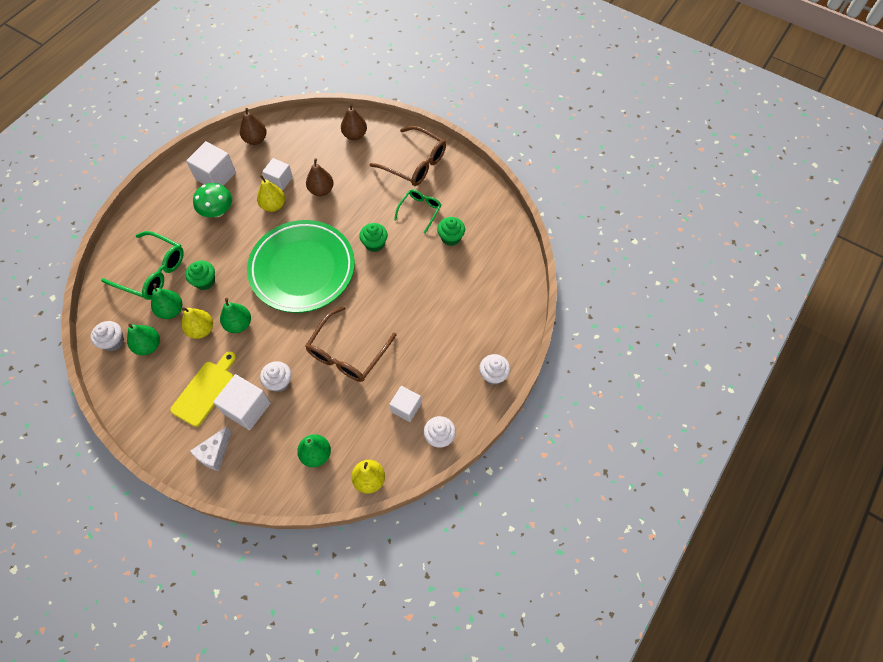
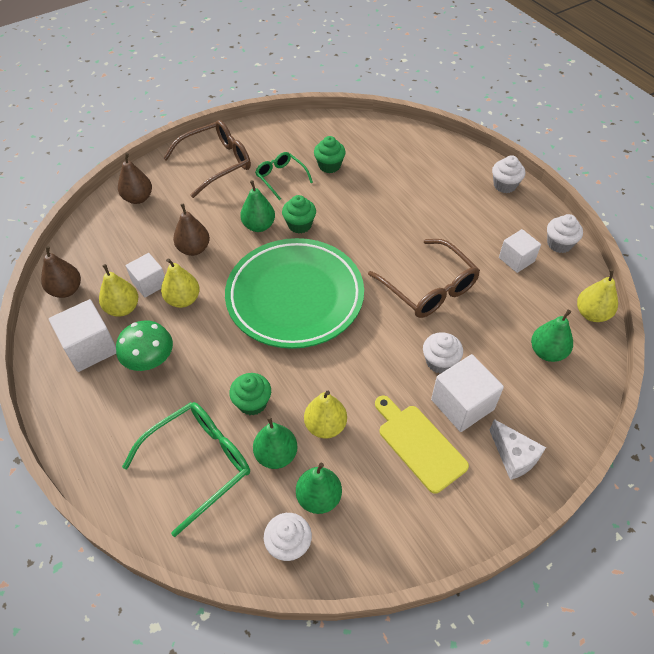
camera: 65 degrees left, 10 degrees down
(239, 324) = (338, 382): green pear -> green pear (259, 226)
(253, 176) = (123, 308): none -> yellow pear

